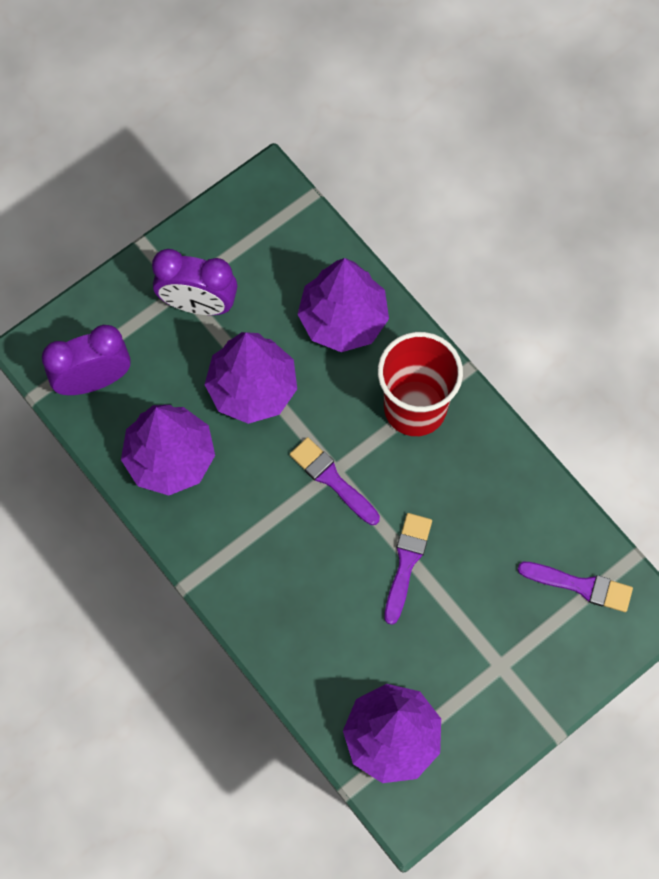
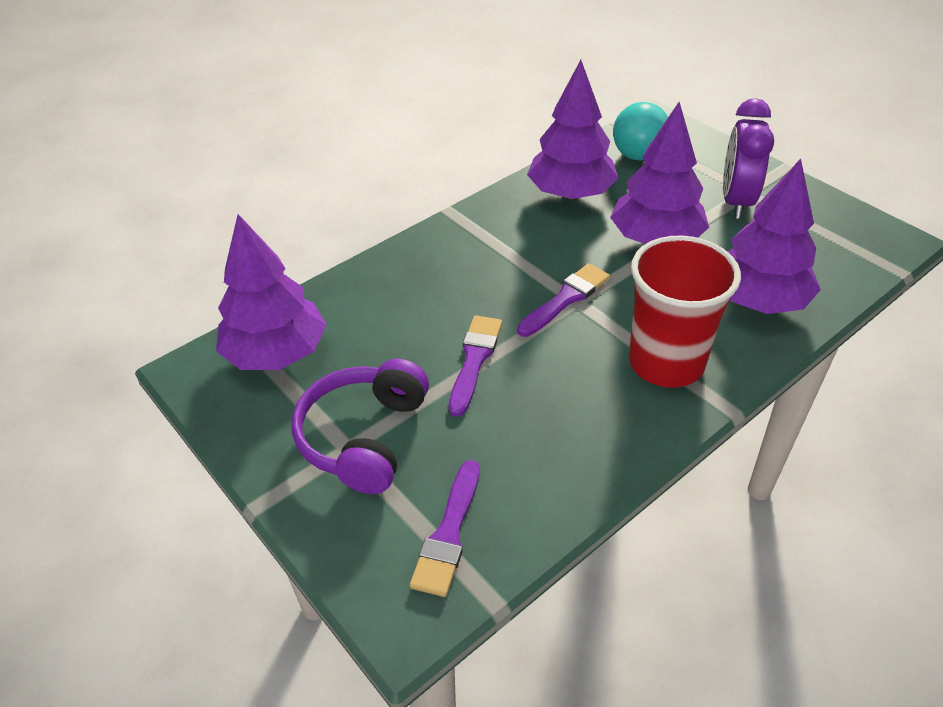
camera: 90 degrees right, 25 degrees down
(93, 380) = (637, 148): purple clock -> turquoise light bulb
(406, 563) = (474, 360): purple brush -> purple brush turned 90 degrees counterclockwise
(490, 653) = (364, 437): none -> purple headphones

